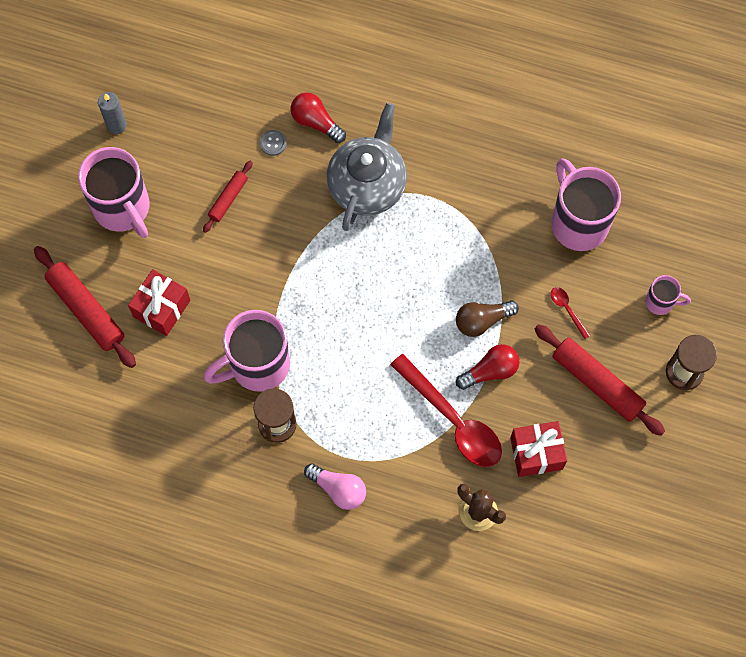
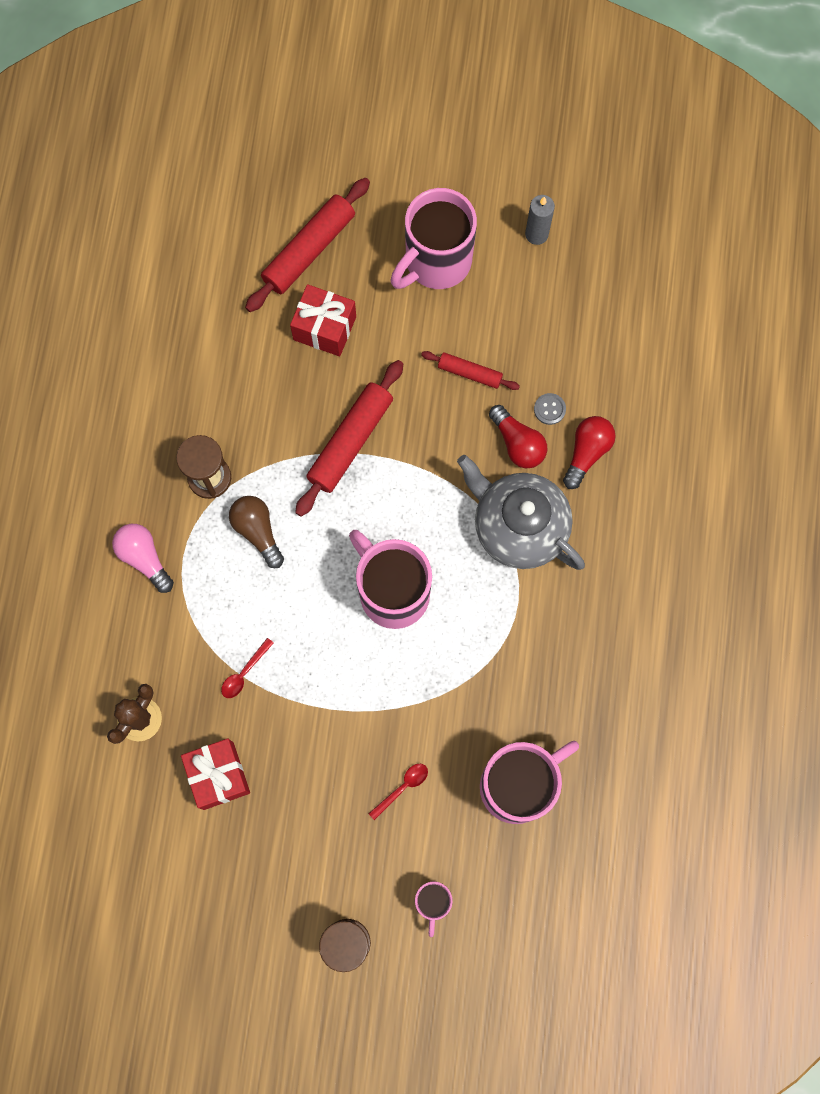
camera: 80 degrees right, 5 degrees up
(257, 365) = (275, 443): pink mug -> pink mug (392, 592)
(338, 489) = (144, 558): pink light bulb -> pink light bulb turned 120 degrees clockwise
(367, 185) = (518, 526): grey teapot -> grey teapot turned 150 degrees counterclockwise
(453, 420) = (244, 673): red spoon -> red spoon, size x0.42
(482, 321) = (371, 687): brown light bulb -> brown light bulb (257, 531)
(490, 371) = (310, 707): red light bulb -> red light bulb (518, 443)
(596, 383) = (316, 836): red rolling pin -> red rolling pin (350, 441)

